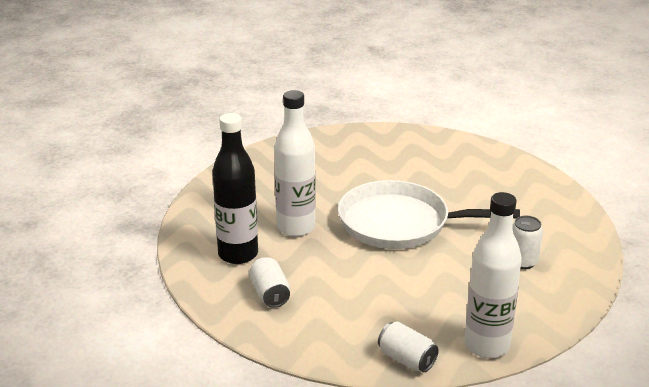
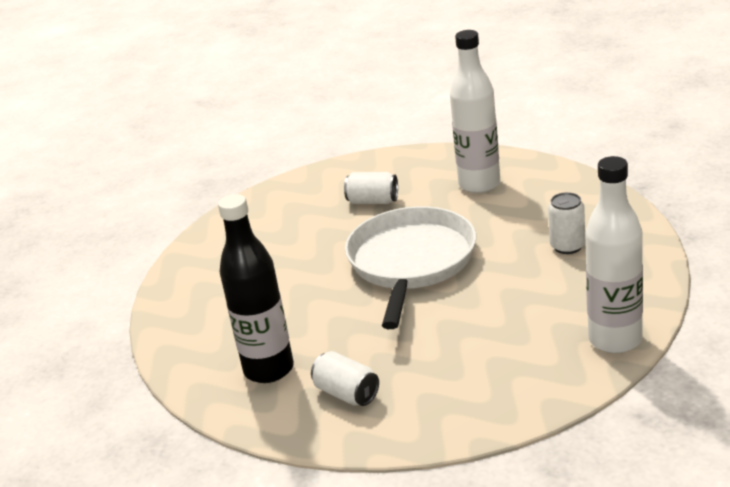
camera: 25 degrees left, 0 degrees up
(296, 227) = (305, 314): white bottle -> white bottle (479, 184)
(399, 223) = (411, 262): white pan -> white pan turned 120 degrees clockwise
(406, 359) = (553, 390): white can -> white can (373, 201)

